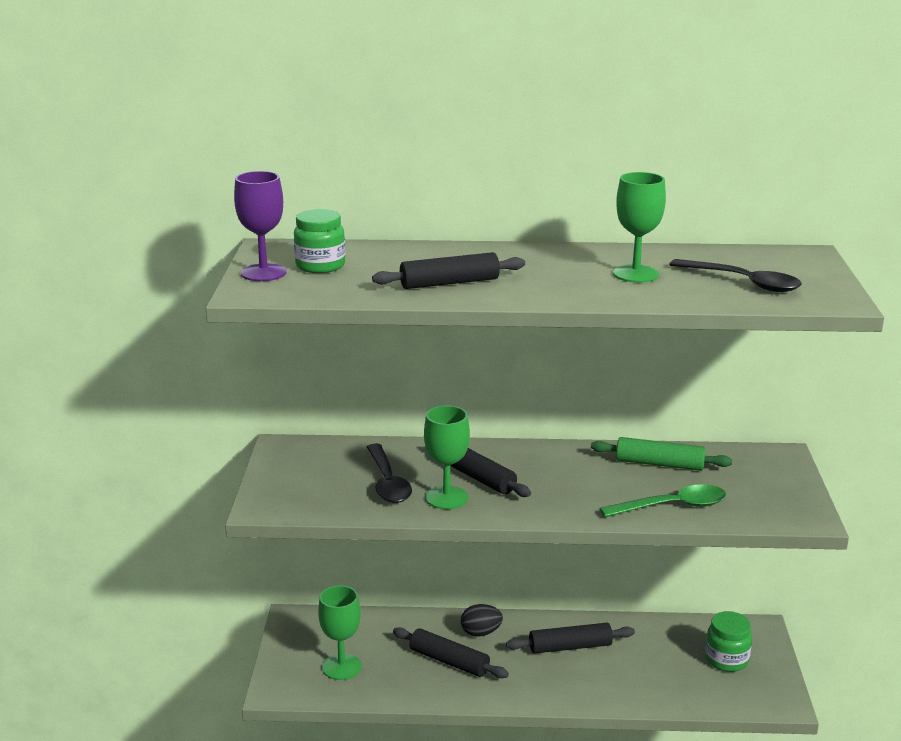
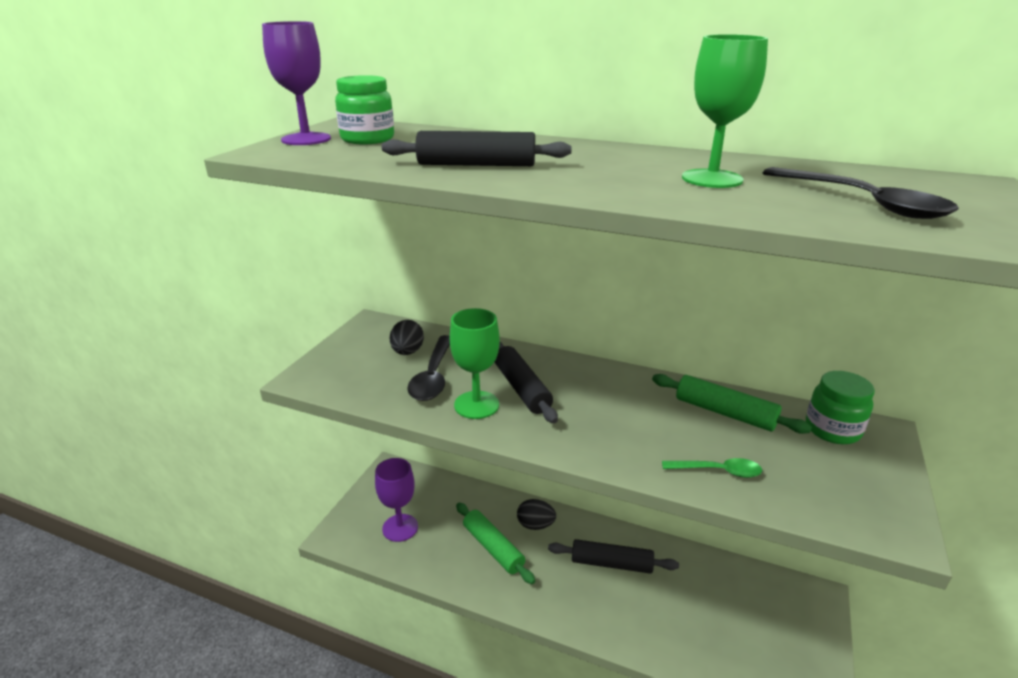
camera: 20 degrees right, 5 degrees up
(341, 667) = (400, 528): green goblet -> purple goblet
(344, 466) = (407, 352): none -> black egg
(449, 661) = (493, 548): black rolling pin -> green rolling pin
(672, 506) = (718, 471): green spoon -> green spoon, size x0.62
(726, 660) = (769, 626): green jar -> green jar (832, 429)

